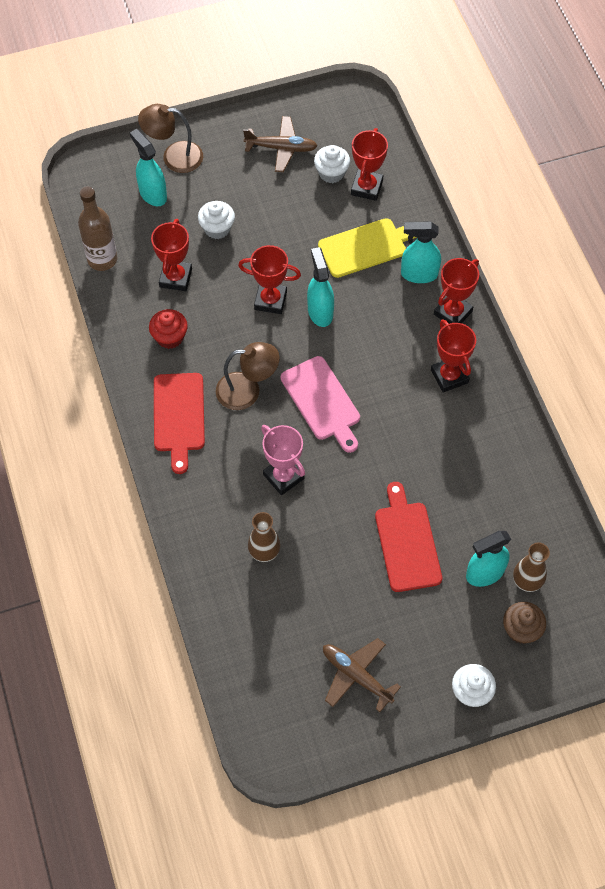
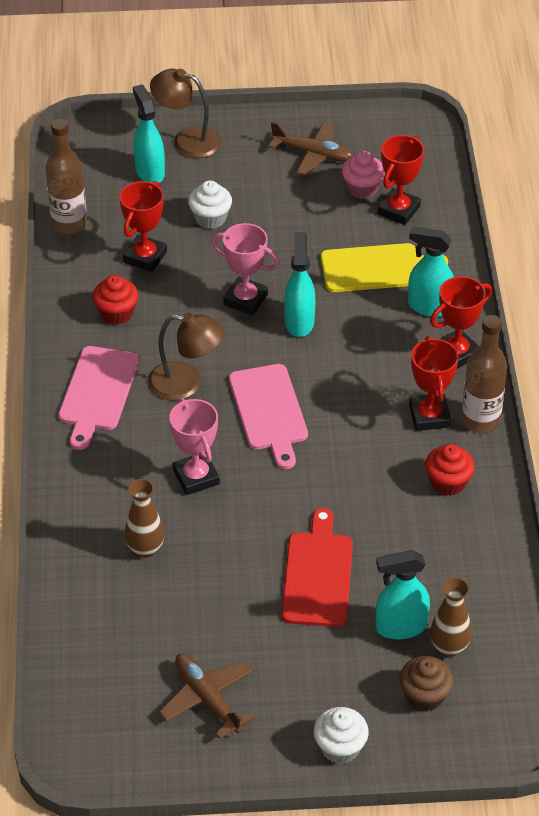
camera: 15 degrees right, 15 degrees down
(179, 416) = (98, 392): red cutting board -> pink cutting board
(270, 300) = (245, 299): red trophy -> pink trophy
(331, 173) = (362, 188): white cupcake -> pink cupcake
(482, 434) = (448, 482): none -> red cupcake
(490, 371) = (480, 420): none -> brown bottle

